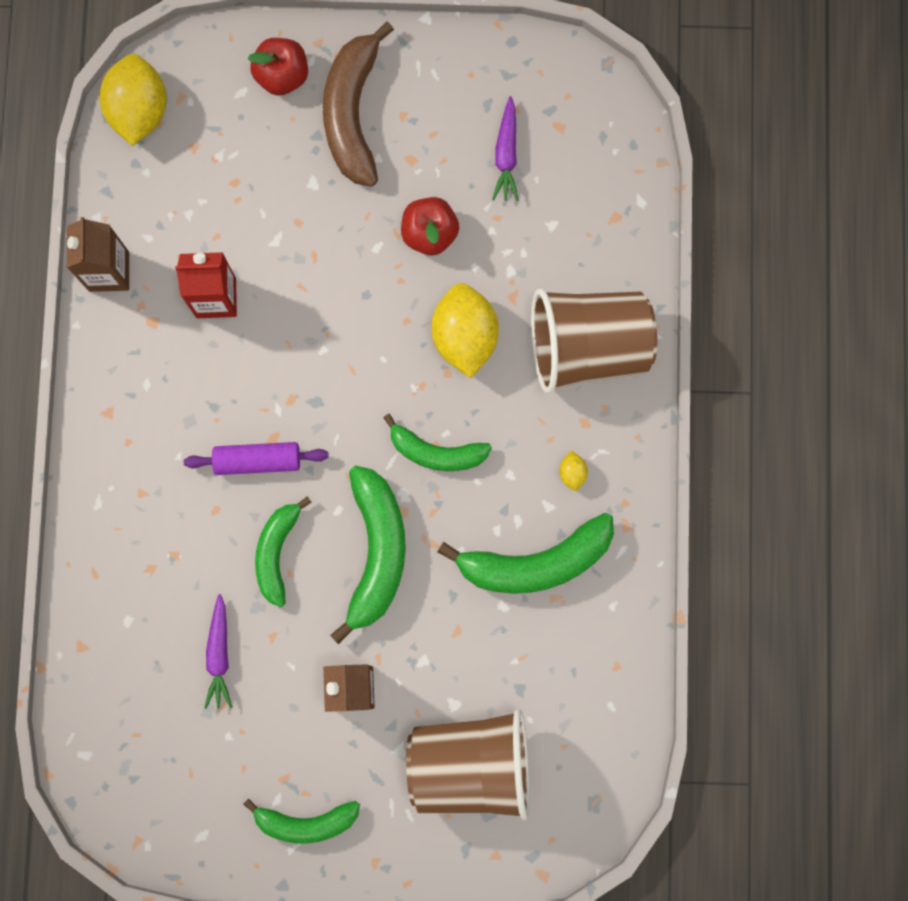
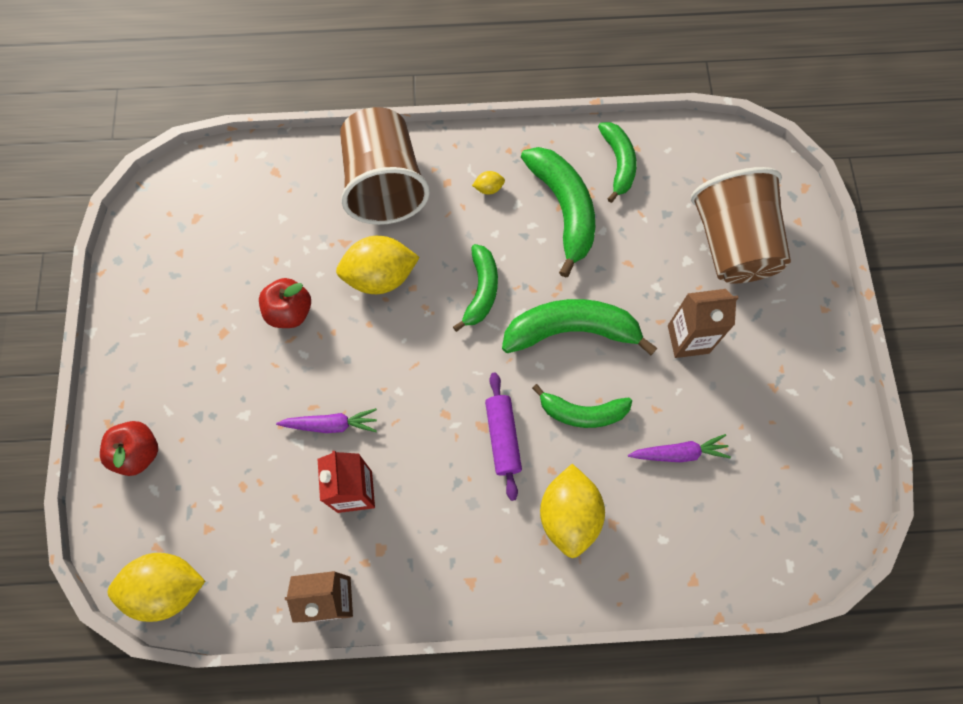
camera: 95 degrees left, 10 degrees down
(165, 523) = (569, 515): none -> yellow lemon
(306, 822) = (805, 366): green banana -> green banana (618, 163)
(352, 113) = (178, 386): brown banana -> none
(506, 154) = (219, 256): purple carrot -> purple carrot (331, 424)

